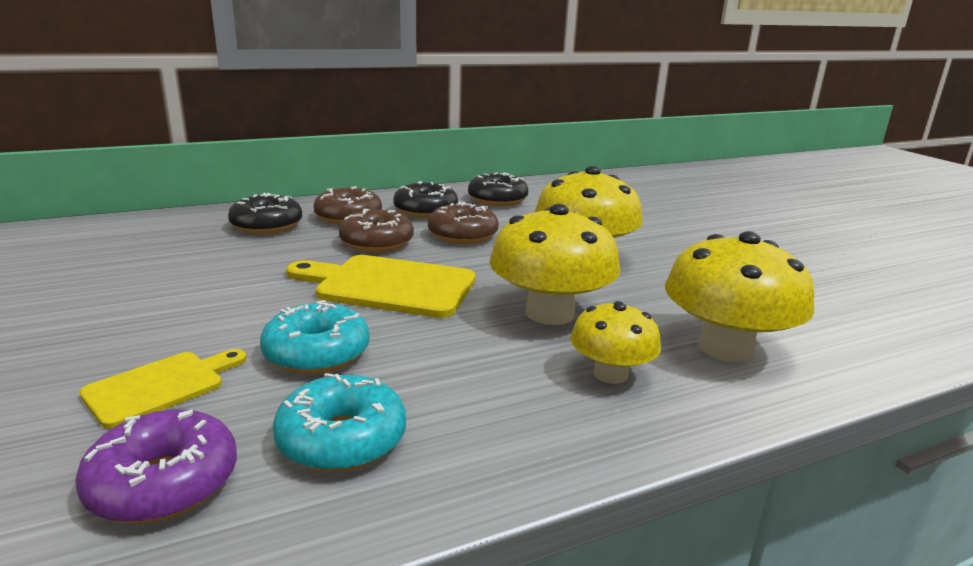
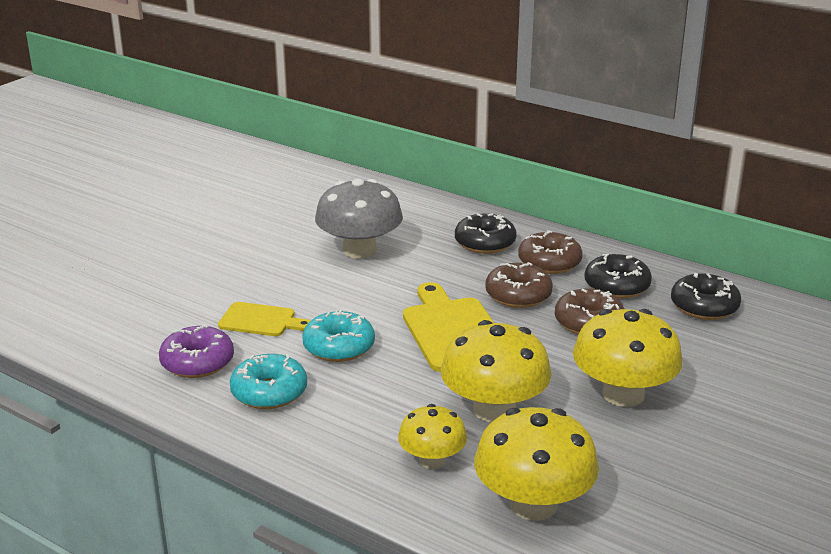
camera: 60 degrees right, 5 degrees up
(147, 276) = (359, 250): none -> grey mushroom

